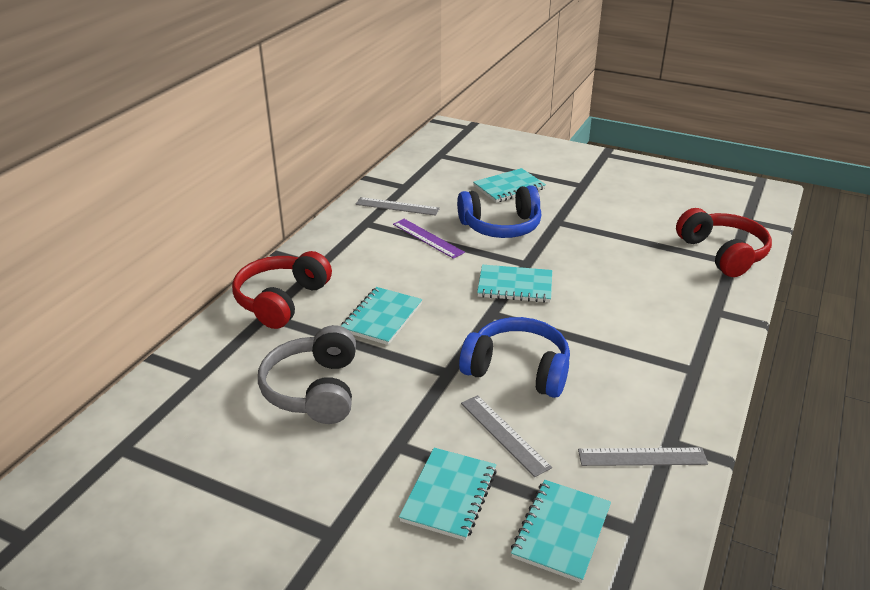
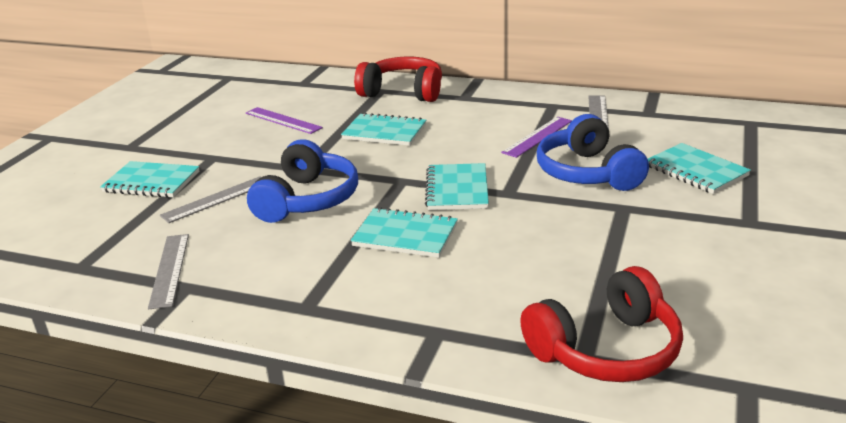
camera: 85 degrees right, 5 degrees down
(314, 390) = (283, 120): grey headphones -> purple ruler
(561, 532) = (94, 230): turquoise notebook -> turquoise notebook (405, 235)

